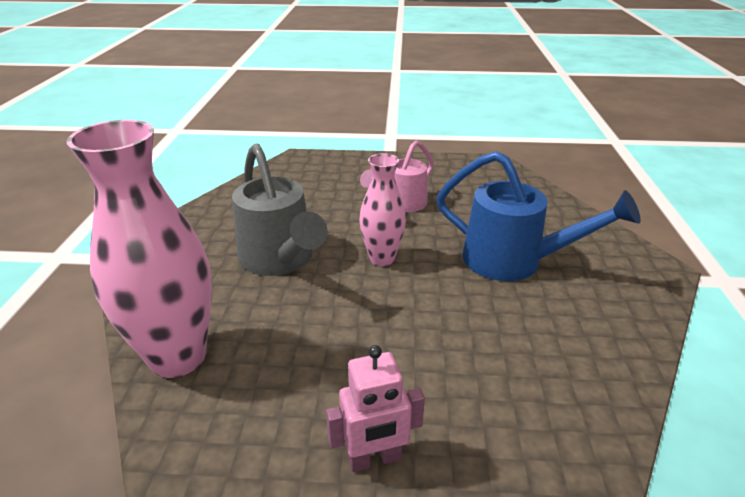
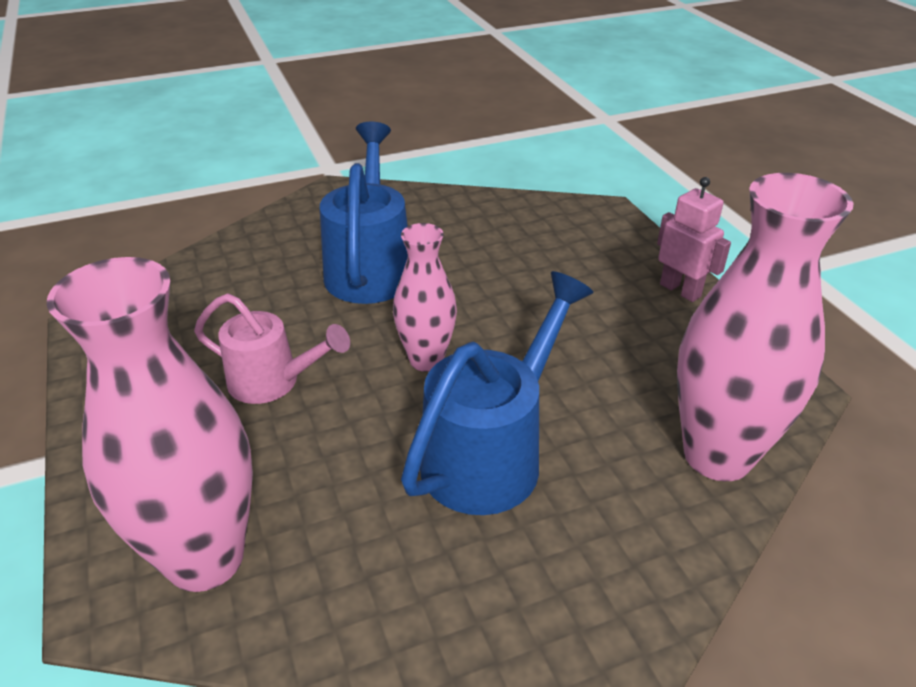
camera: 115 degrees left, 5 degrees up
(280, 260) = (492, 453): grey watering can -> blue watering can
(299, 175) = (205, 558): none -> pink vase

